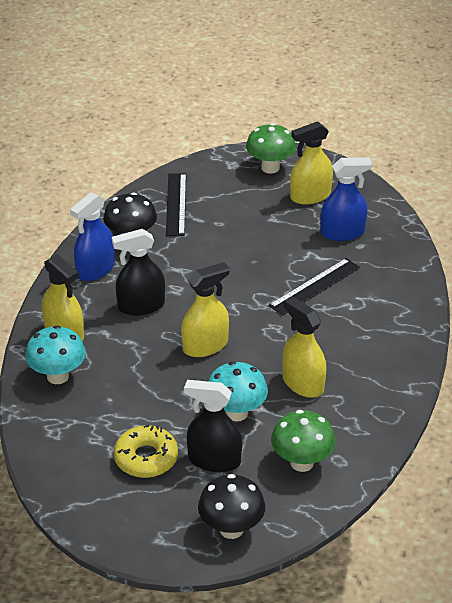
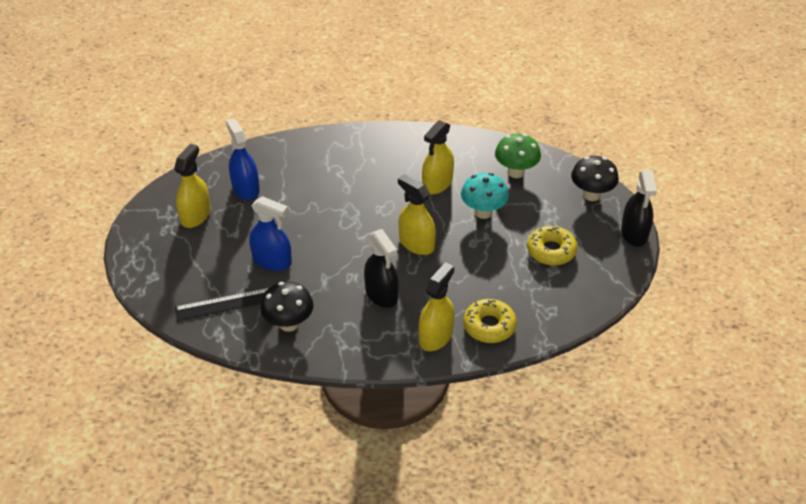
camera: 105 degrees left, 5 degrees up
(58, 376) = (489, 326): turquoise mushroom -> yellow donut
(95, 269) = (341, 338): blue spray bottle -> blue spray bottle (272, 261)
(214, 460) = (535, 215): black spray bottle -> black spray bottle (634, 233)
(270, 168) = (154, 249): green mushroom -> none
(310, 196) = (195, 215): yellow spray bottle -> yellow spray bottle turned 120 degrees counterclockwise
(315, 286) = (322, 194): black ruler -> none

